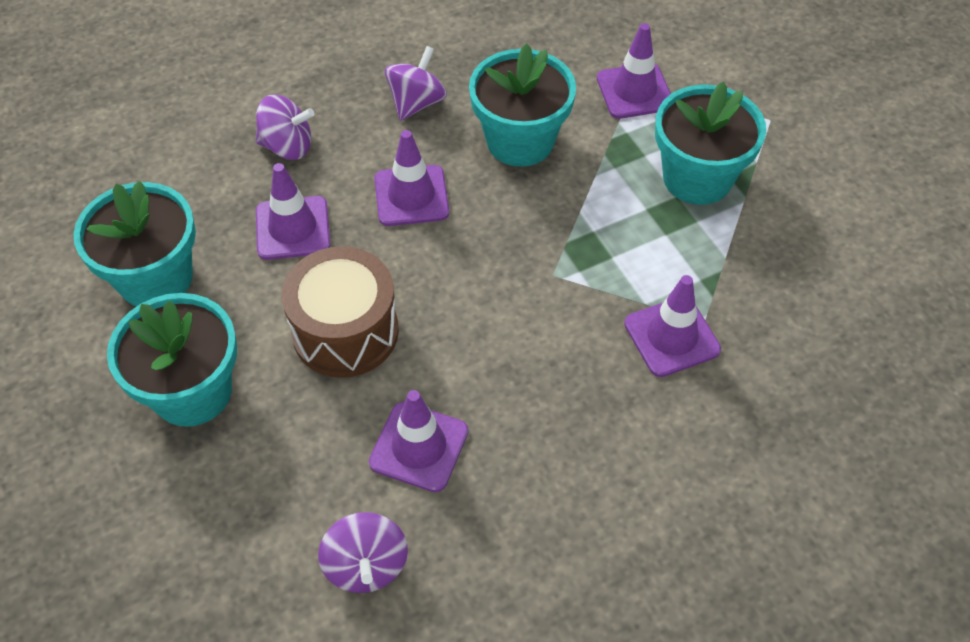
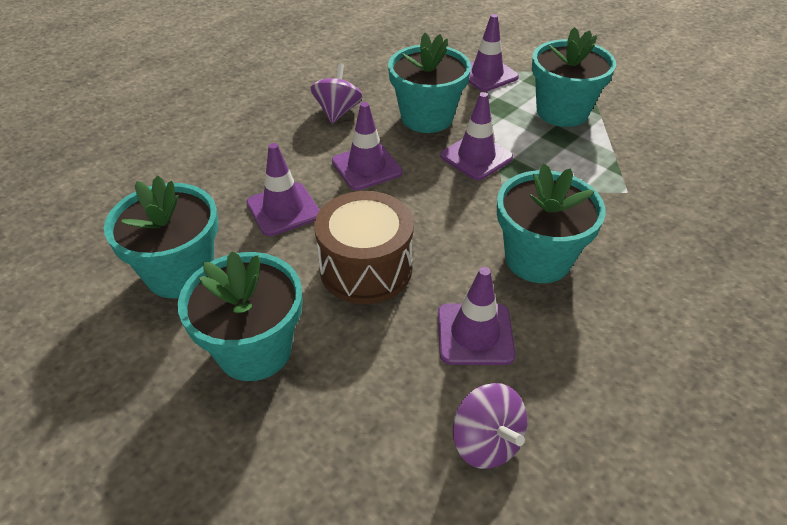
camera: 20 degrees left, 10 degrees down
(287, 146) = (251, 158): purple spinning top -> none
(539, 378) = (537, 259): none -> turquoise flower pot
(671, 337) = (613, 207): purple traffic cone -> purple traffic cone (476, 157)

